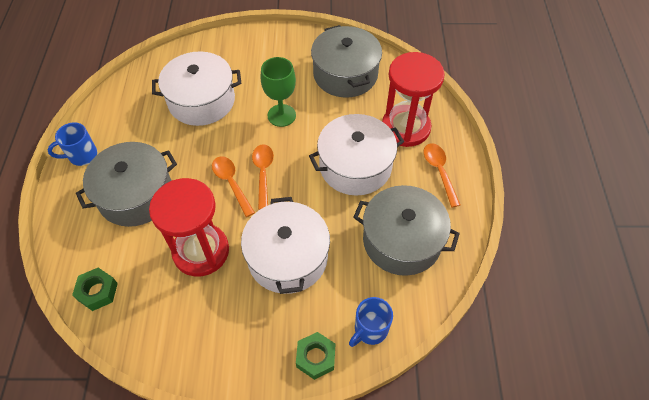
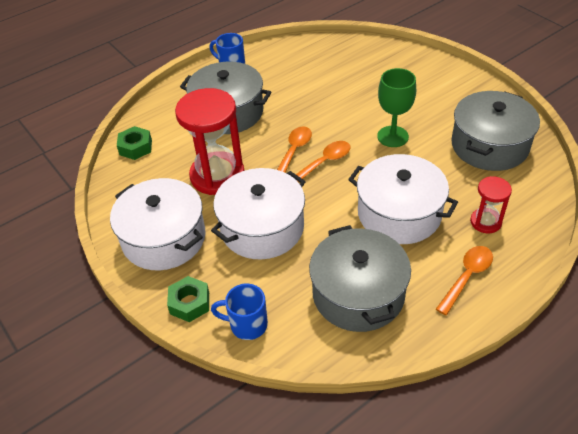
camera: 55 degrees right, 10 degrees down
(201, 101) = (349, 86): white pot -> white pot (164, 238)
(405, 127) = (485, 222): red hourglass -> red hourglass, size x0.51

